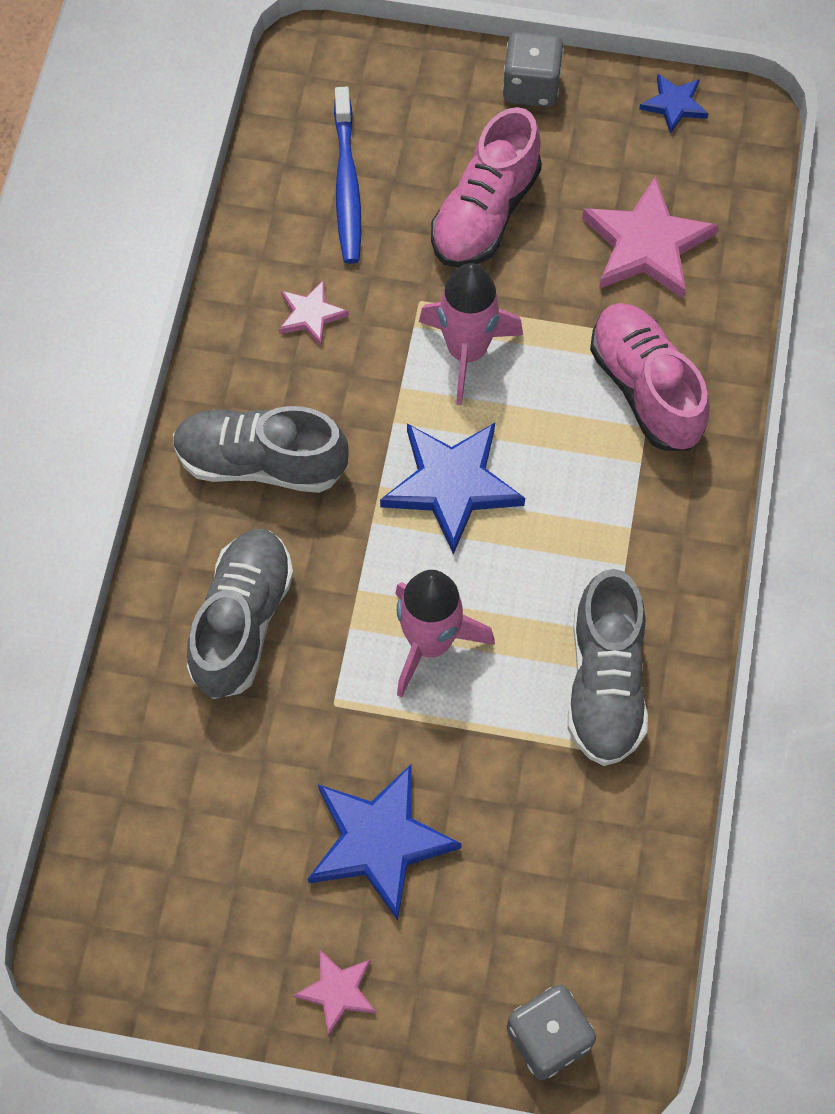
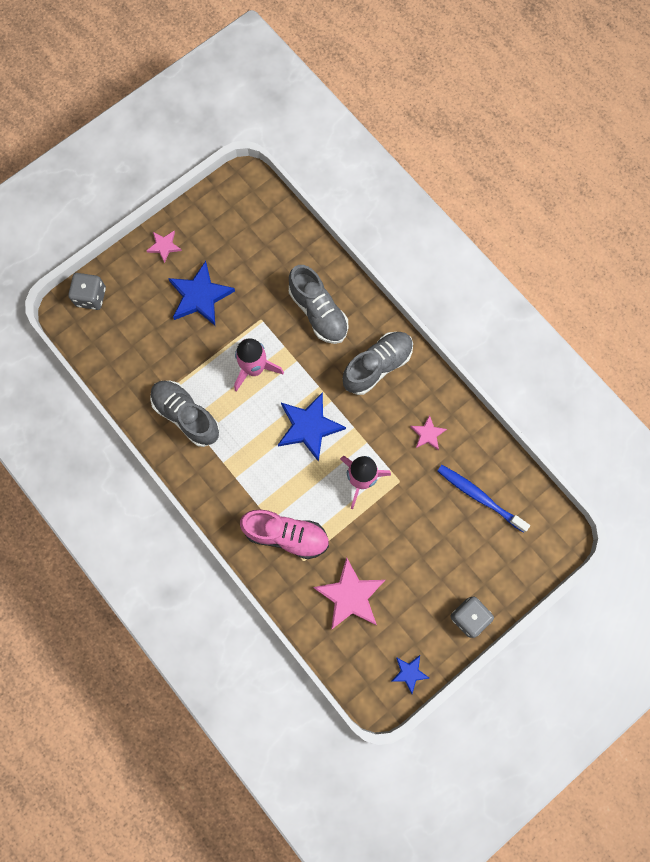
camera: 130 degrees right, 10 degrees up
(485, 213) = (419, 542): pink shoe -> none

